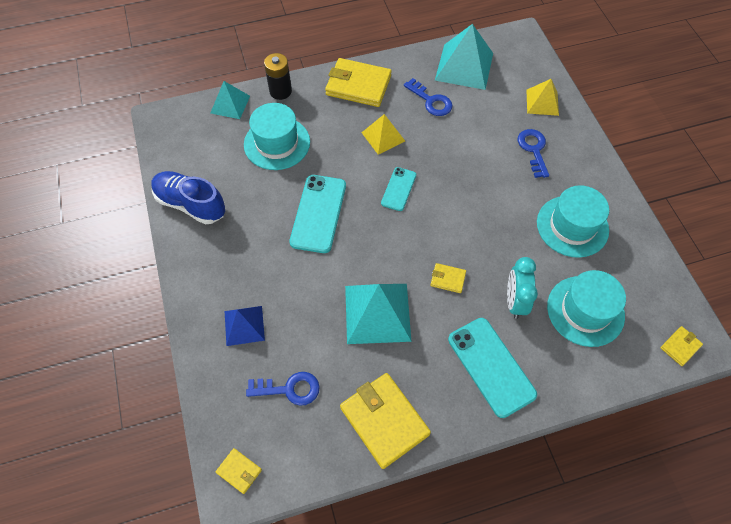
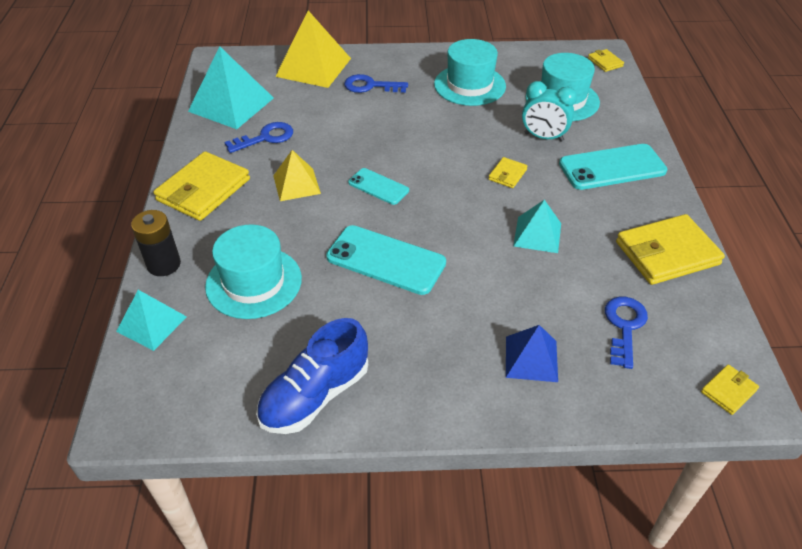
camera: 75 degrees left, 15 degrees down
(377, 313) = (537, 234): turquoise pyramid -> turquoise pyramid, size x0.60
(542, 102) = (313, 67): yellow pyramid -> yellow pyramid, size x1.68

